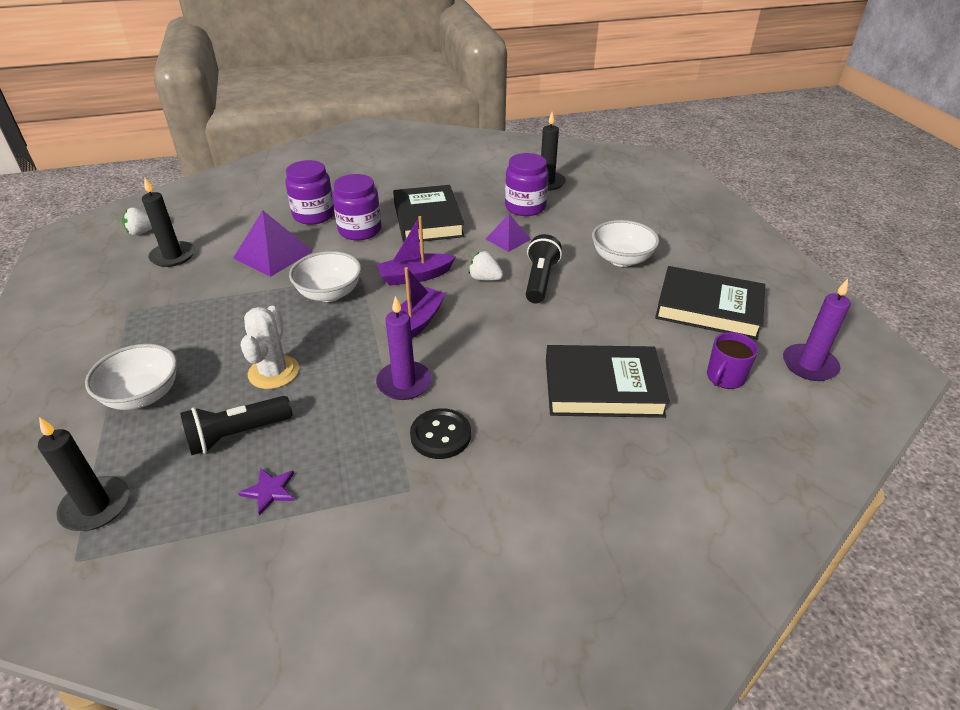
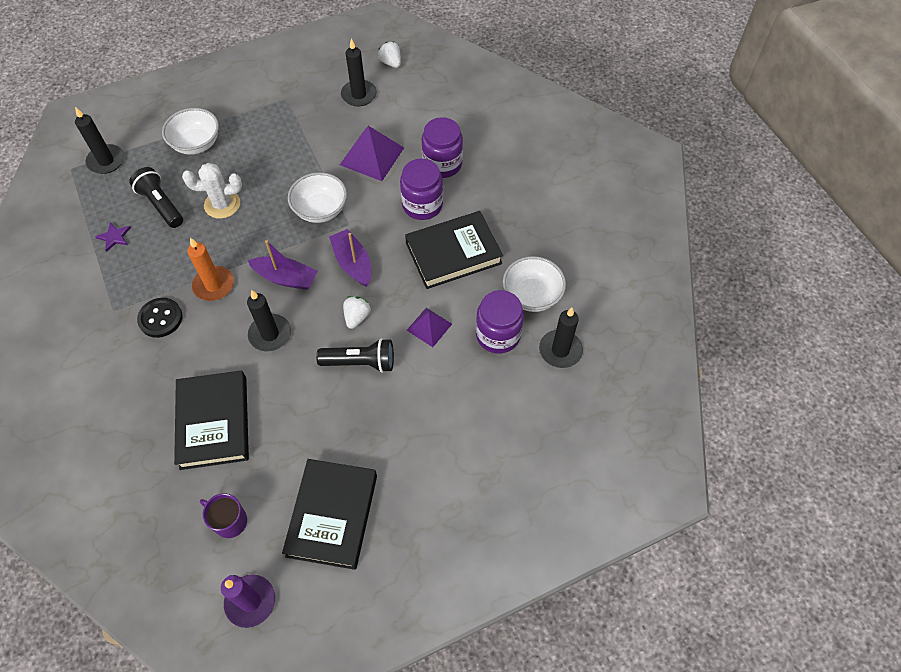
camera: 80 degrees right, 20 degrees up
(404, 383) = (214, 285): purple candle -> orange candle
(491, 339) = (270, 334): none -> black candle
(621, 259) = (409, 433): white bowl -> white bowl (532, 295)

